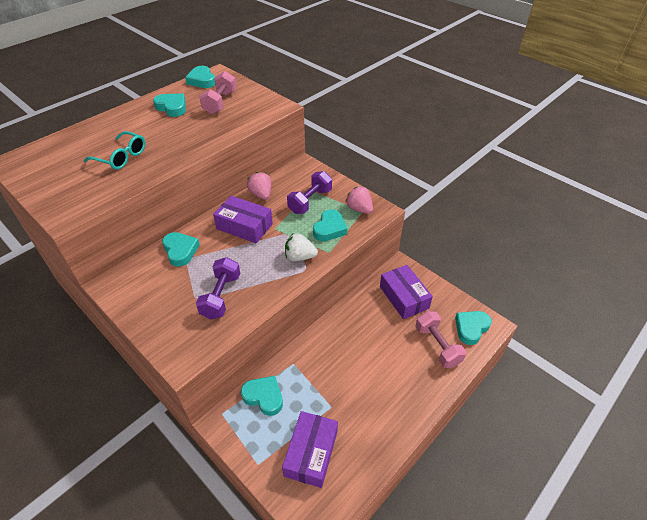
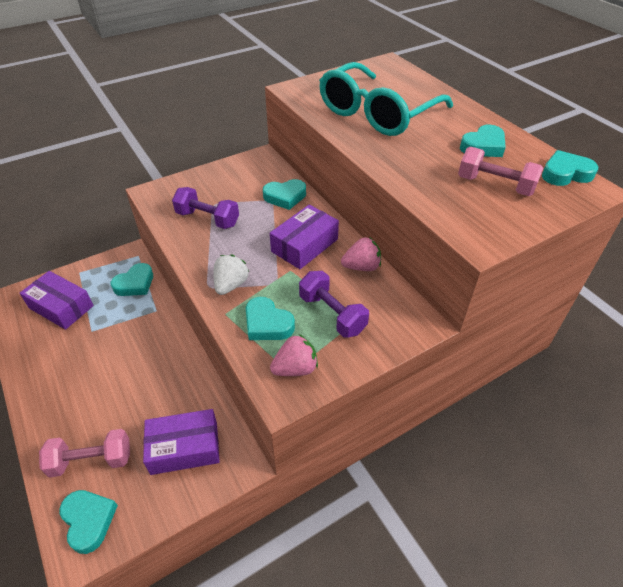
camera: 105 degrees right, 0 degrees up
(121, 157) = (377, 113): turquoise glasses -> turquoise glasses, size x1.97

